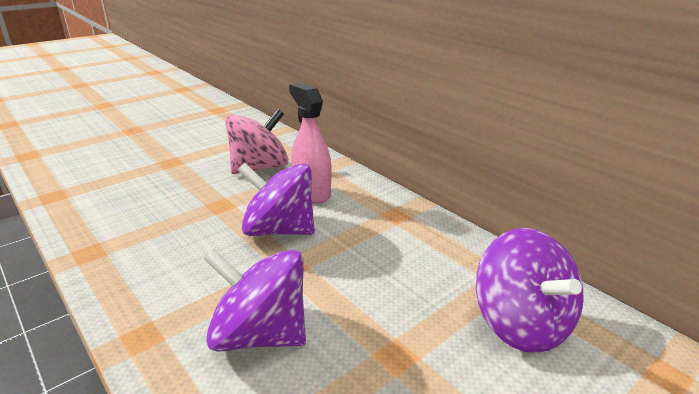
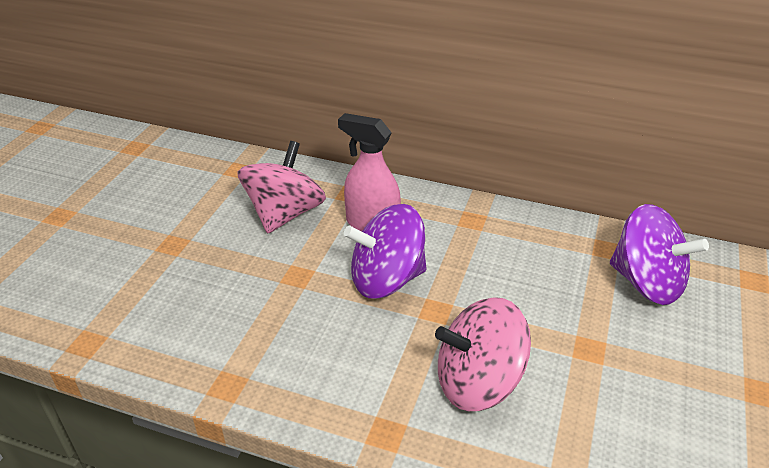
camera: 30 degrees left, 10 degrees up
(260, 334) = (478, 382): purple spinning top -> pink spinning top

